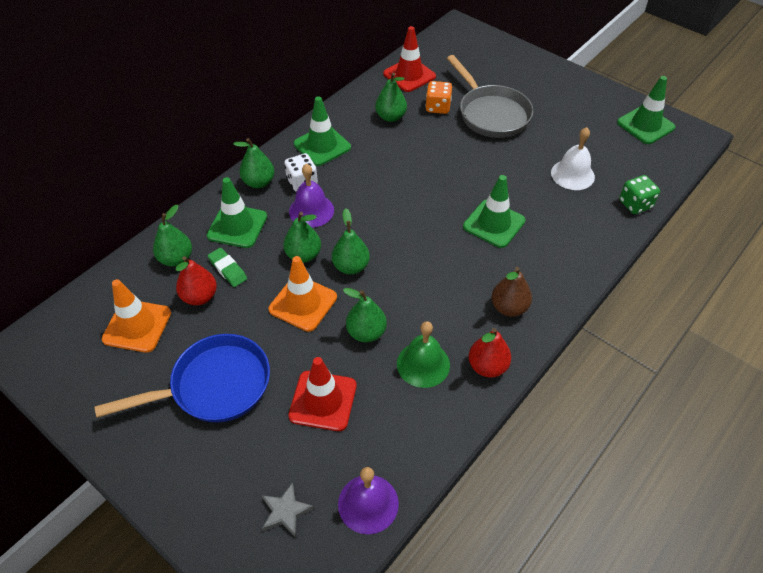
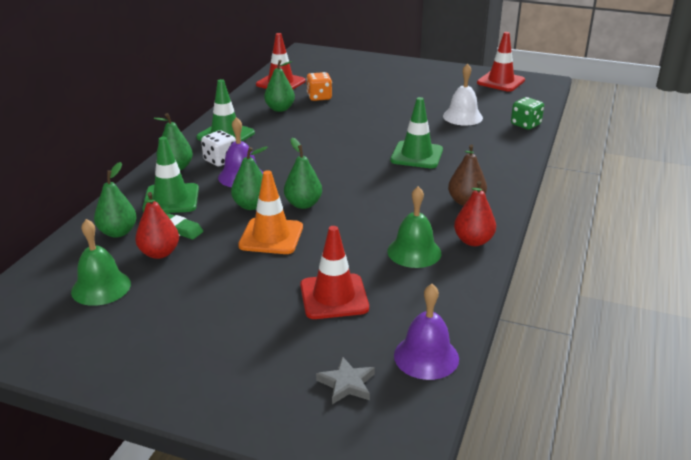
camera: 20 degrees left, 20 degrees down
(137, 326) = (101, 287): orange traffic cone -> green bell
(214, 386) = (213, 312): blue pan -> none
(366, 332) = (346, 243): green pear -> none
(491, 113) = (369, 94): grey pan -> none
(645, 125) = (500, 82): green traffic cone -> red traffic cone

